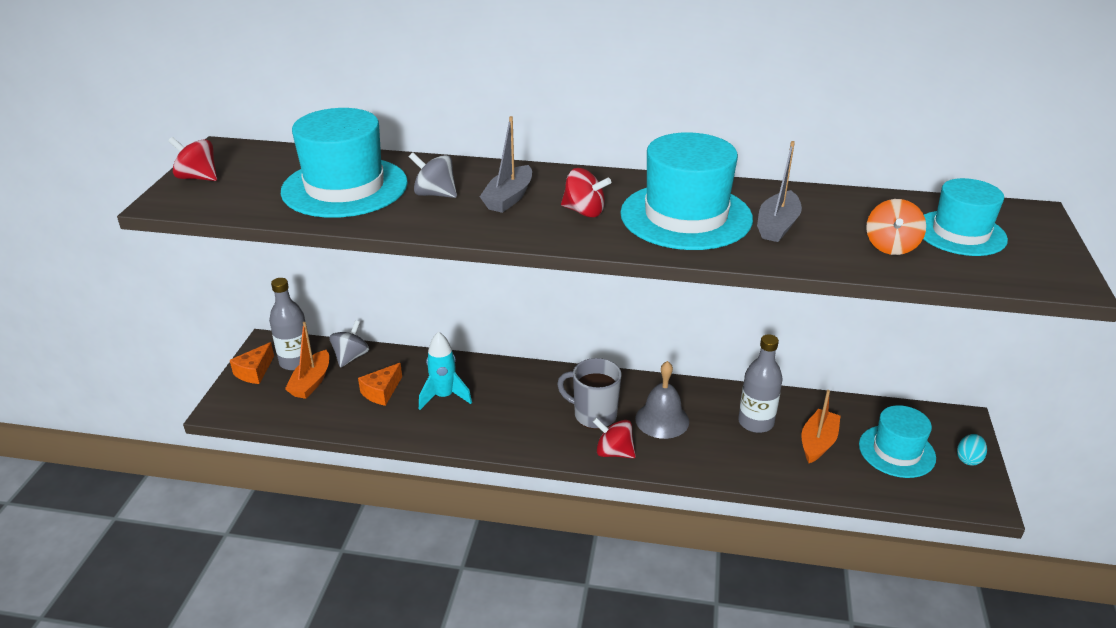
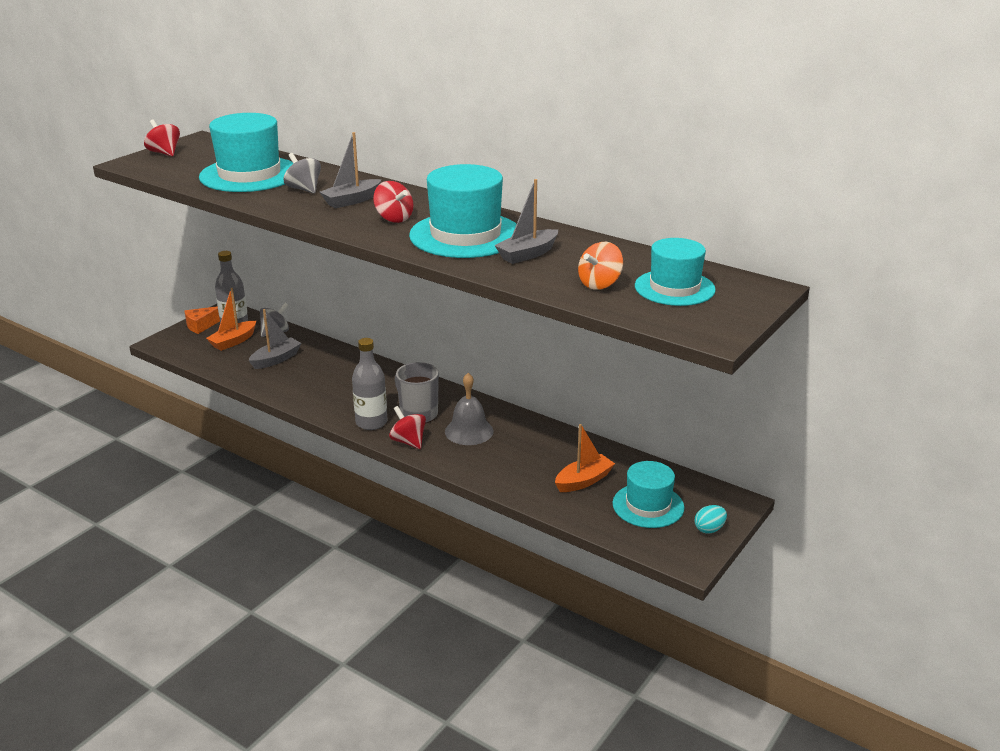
camera: 25 degrees right, 5 degrees down
(381, 392) = (276, 359): orange cheese -> grey boat
(444, 396) = (317, 373): turquoise rocket -> none
(755, 422) = (545, 453): grey bottle -> grey bottle (371, 422)

